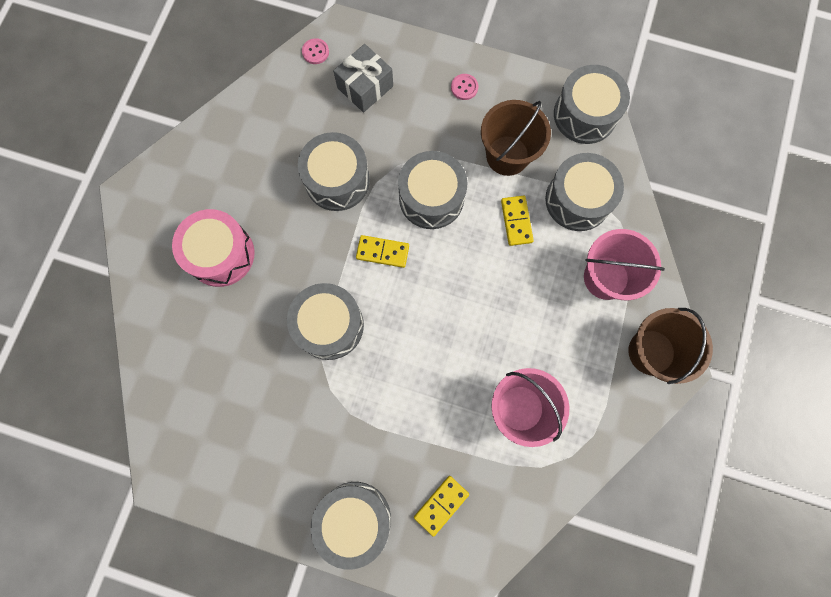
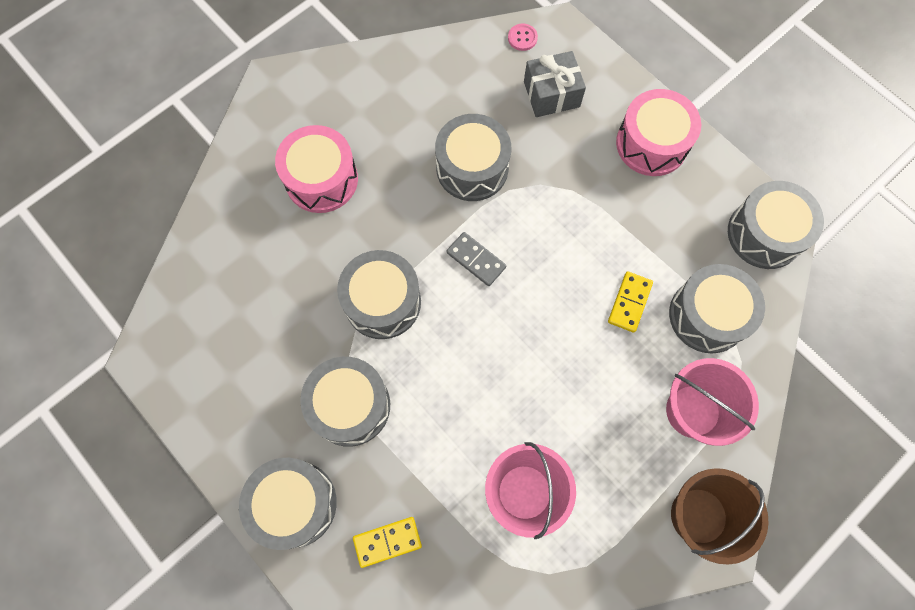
camera: 30 degrees right, 5 degrees down
(382, 252) = (476, 260): yellow domino -> grey domino
(431, 198) = (555, 233): grey drum -> grey drum (350, 406)
(464, 87) = (651, 144): pink button -> pink drum
(507, 155) = (658, 232): brown bucket -> none

